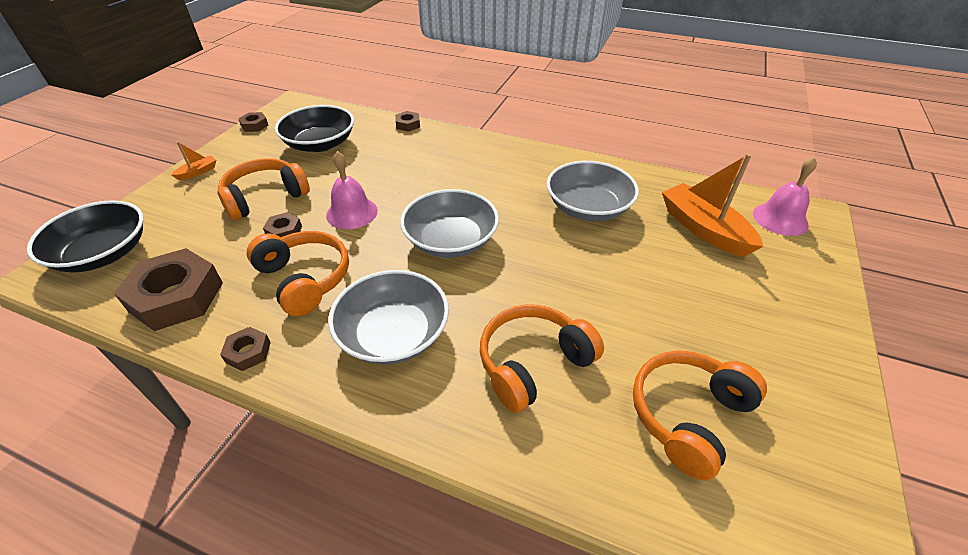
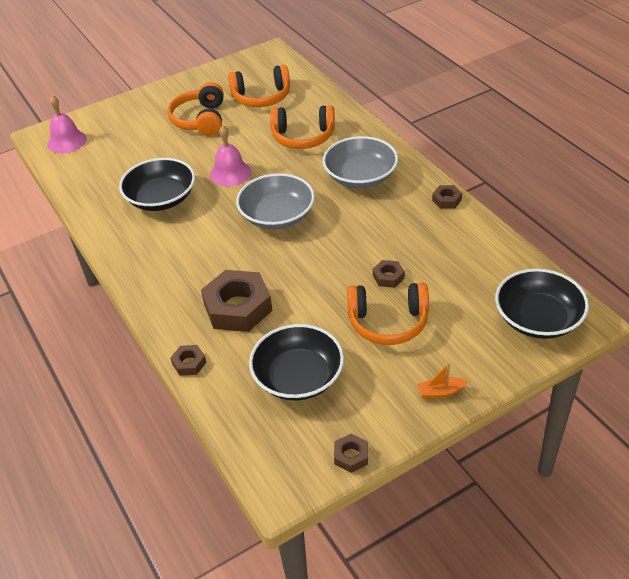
camera: 140 degrees left, 0 degrees up
(176, 297) = (483, 254): brown nut -> brown nut (238, 307)
(305, 279) = (393, 230): orange headphones -> orange headphones (200, 120)
(352, 213) = (327, 271): pink bell -> pink bell (230, 173)
(588, 207) = (161, 198): grey bowl -> black bowl
(703, 229) = (119, 155): orange boat -> none

